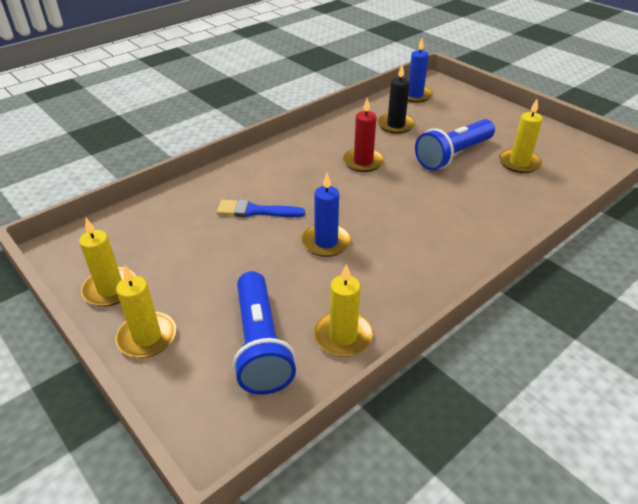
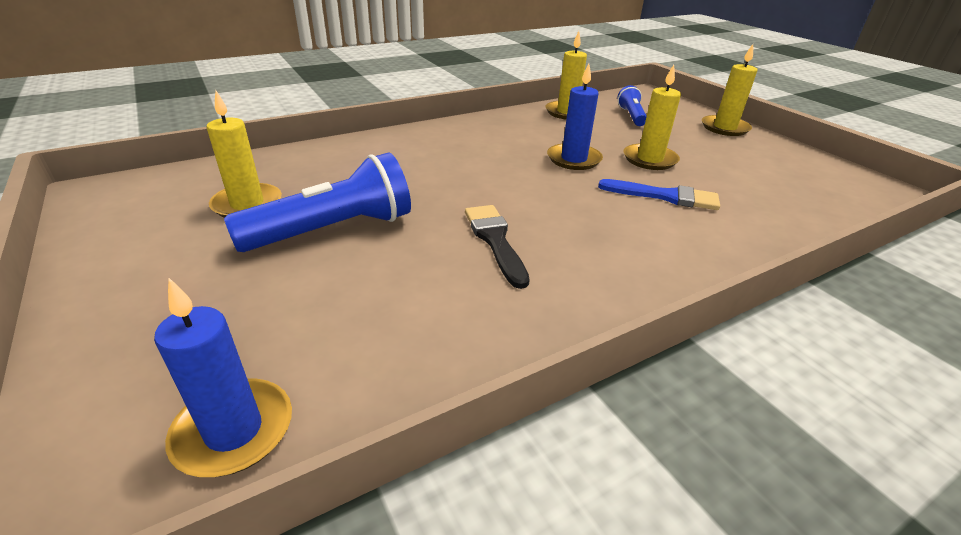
camera: 170 degrees left, 5 degrees down
(110, 289) = (787, 154): yellow candle -> yellow candle (649, 159)
(260, 345) = (631, 116): blue flashlight -> blue flashlight, size x0.55
(363, 162) = (495, 240): red candle -> black brush
(395, 125) = (382, 314): black candle -> none

